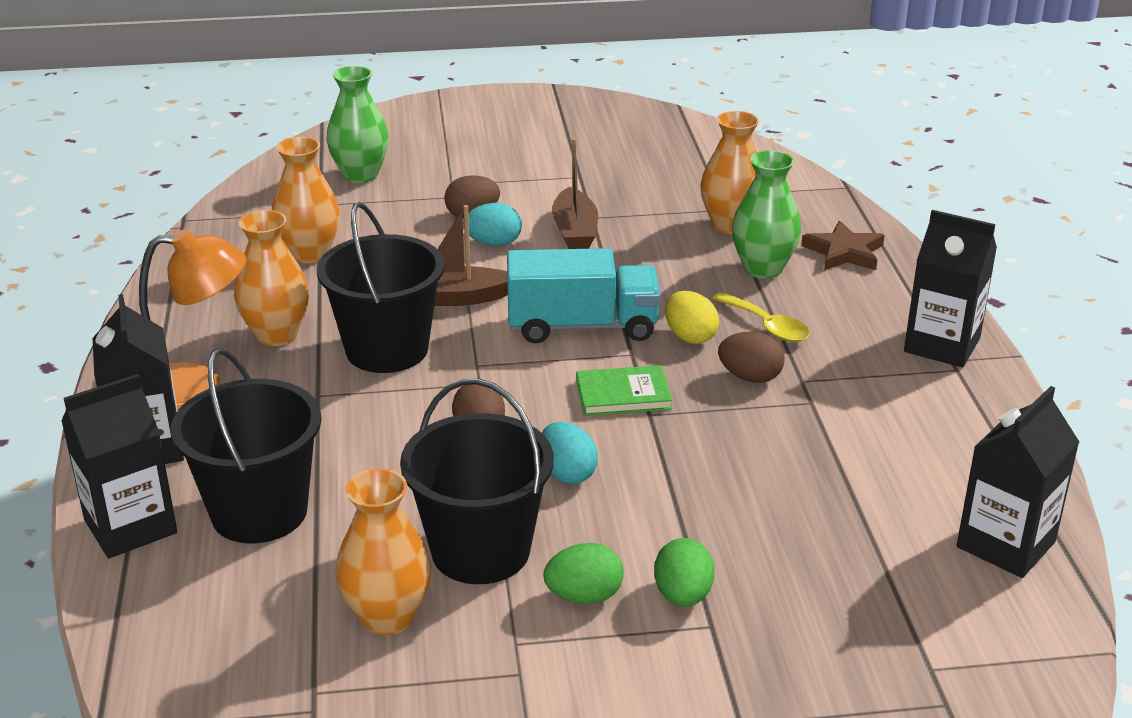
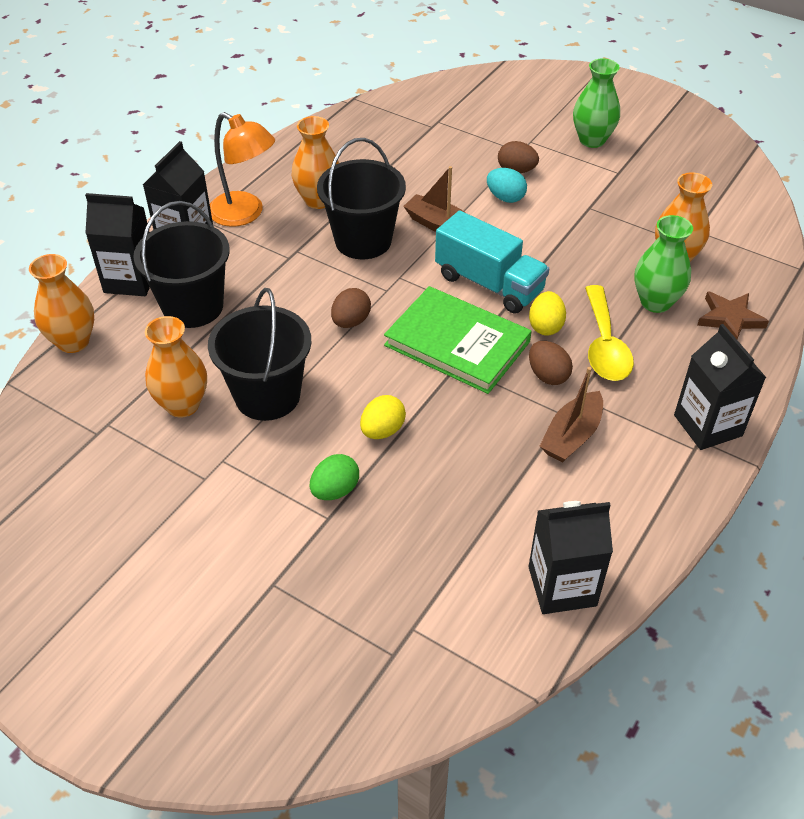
camera: 40 degrees right, 15 degrees up
(310, 254) = (394, 154): orange vase -> orange vase (73, 342)
(360, 175) = (484, 110): green vase -> green vase (592, 140)
(567, 473) = (365, 376): turquoise egg -> none
(574, 231) = (565, 213): brown boat -> brown boat (571, 436)
(584, 596) = (285, 456): green egg -> none
(623, 395) = (457, 344): green book -> green book, size x1.88
(655, 513) = (382, 430): none -> yellow egg
(767, 326) = (604, 345): yellow spoon -> yellow spoon, size x1.51

